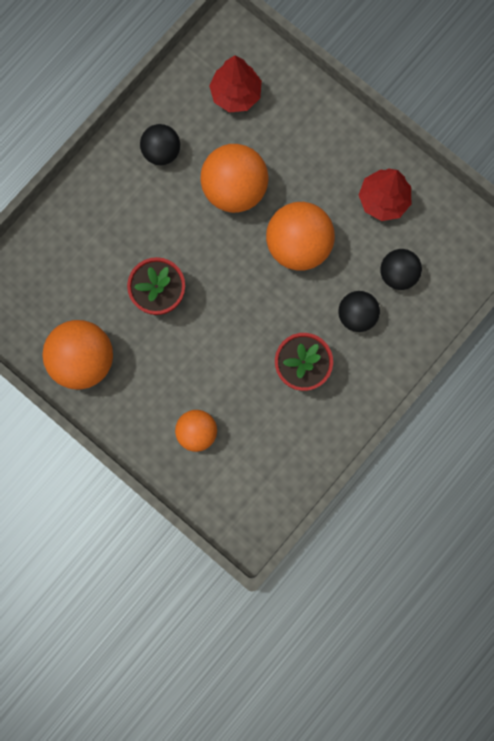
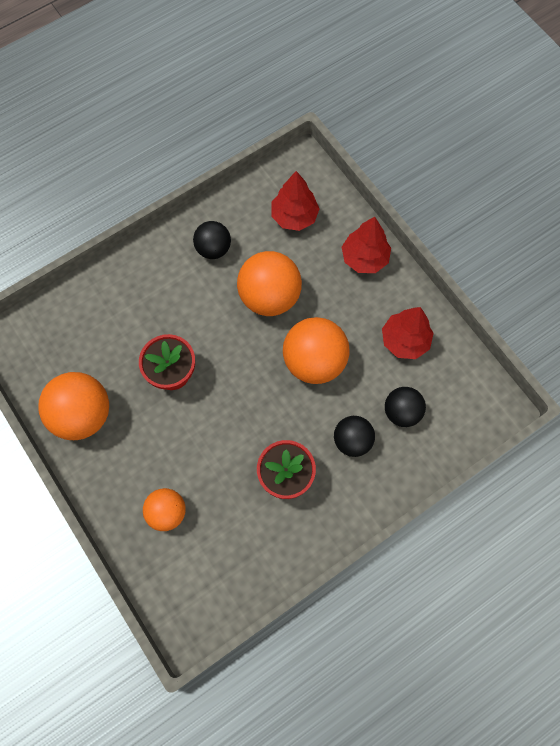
camera: 15 degrees right, 10 degrees down
(321, 122) = (364, 258): none -> red tree

